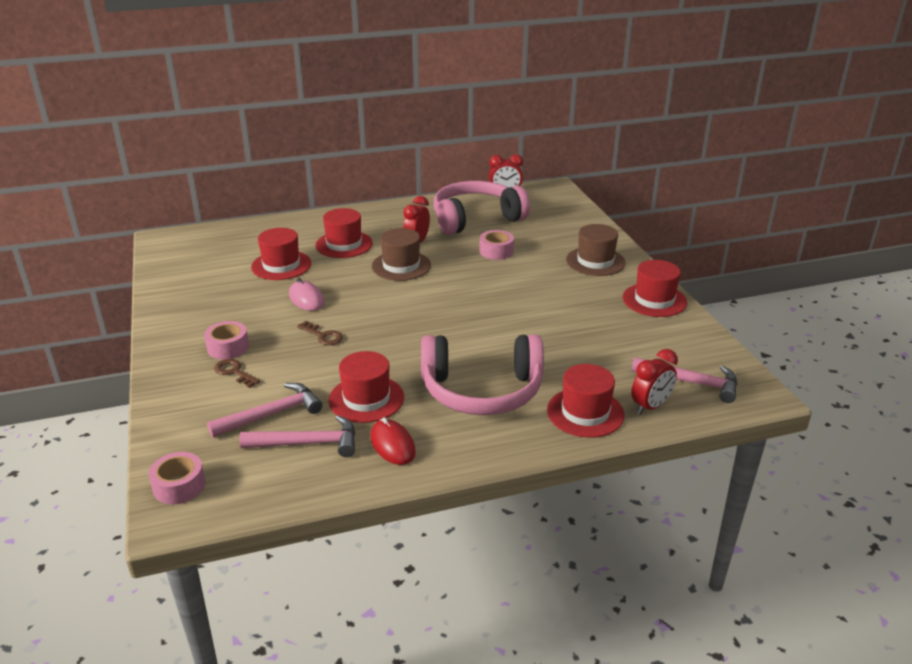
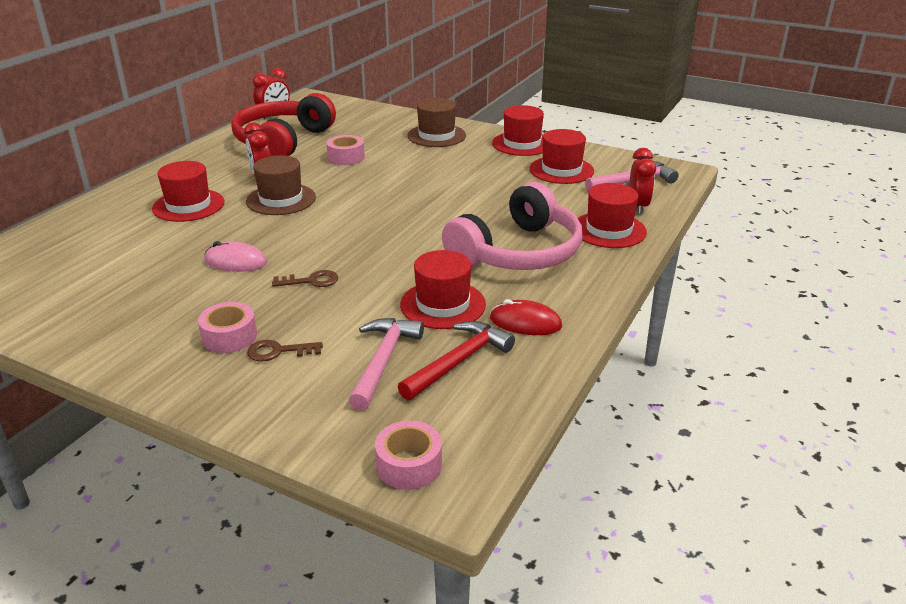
camera: 45 degrees left, 0 degrees up
(281, 265) = (151, 248): red hat -> red hat (561, 170)
(308, 443) = (458, 362): pink hammer -> red hammer
(476, 219) = (282, 141): pink headphones -> red headphones

